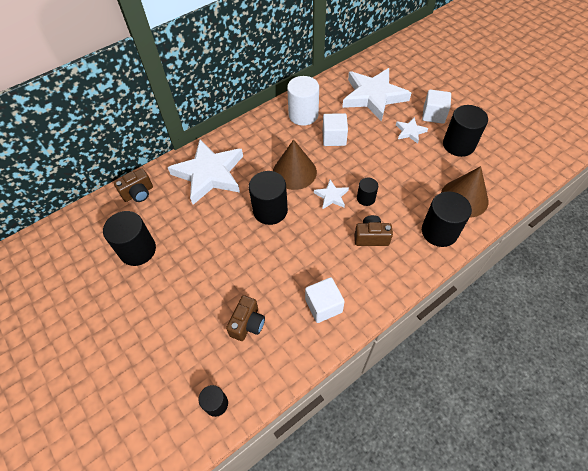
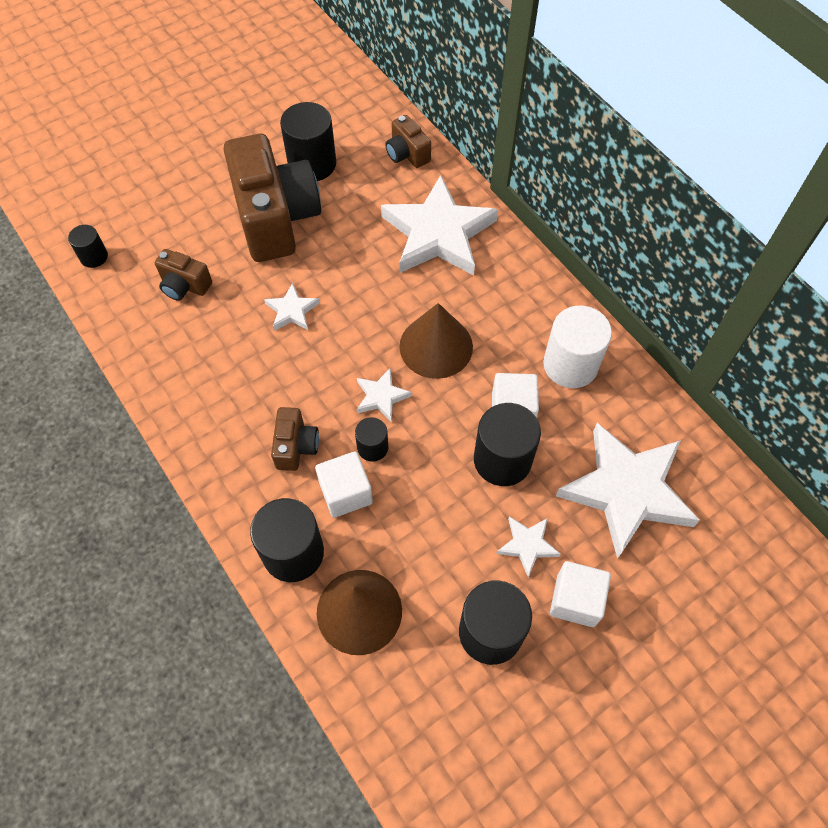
camera: 90 degrees right, 5 degrees up
(188, 268) = (276, 218): none -> brown camera
(270, 210) = (361, 312): black cylinder -> black cylinder (502, 460)
(270, 250) = (292, 311): none -> white star
(323, 306) = (193, 373): white cube -> white cube (346, 493)

